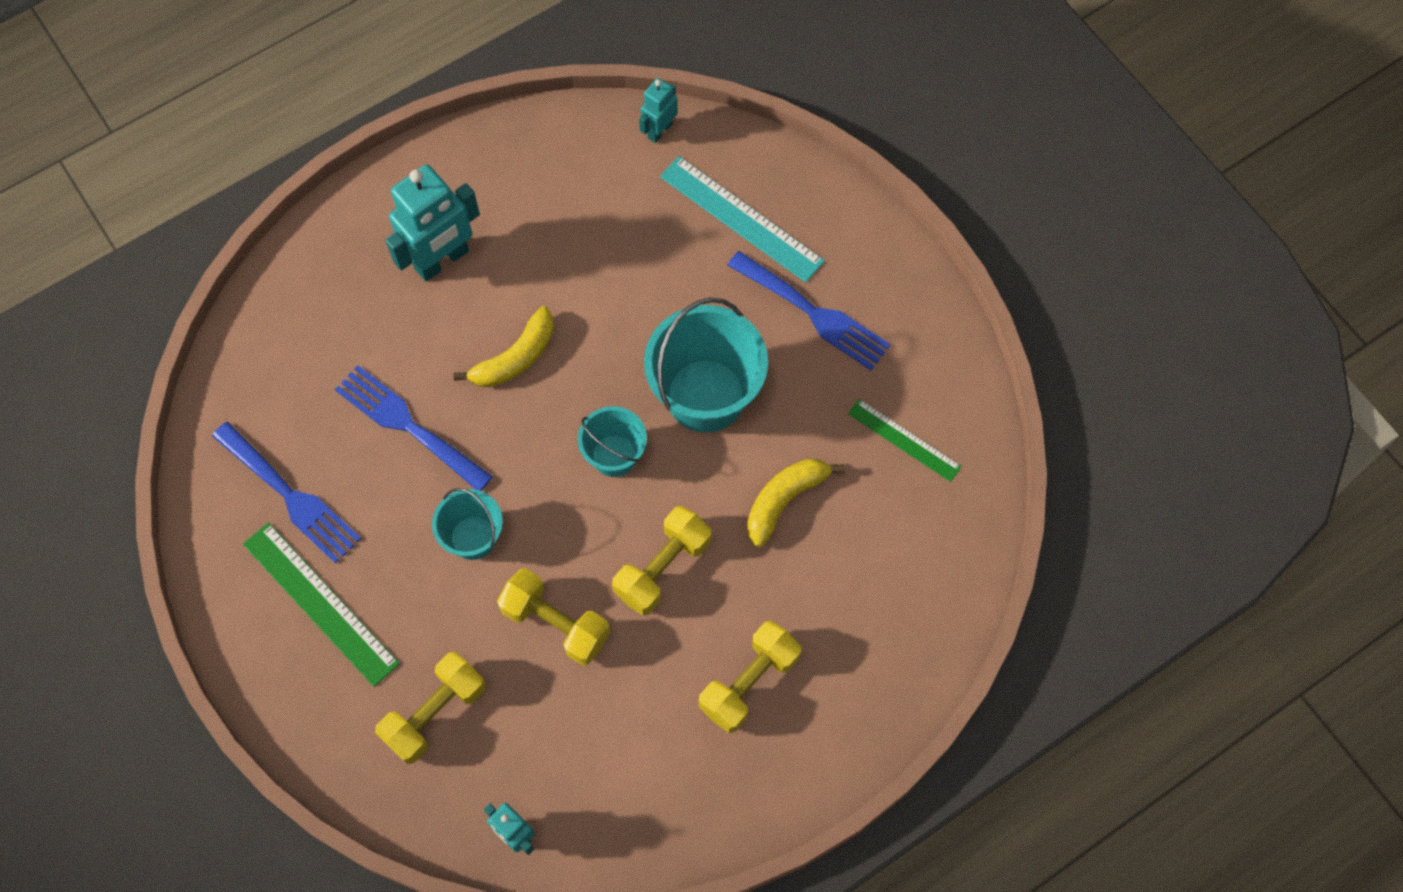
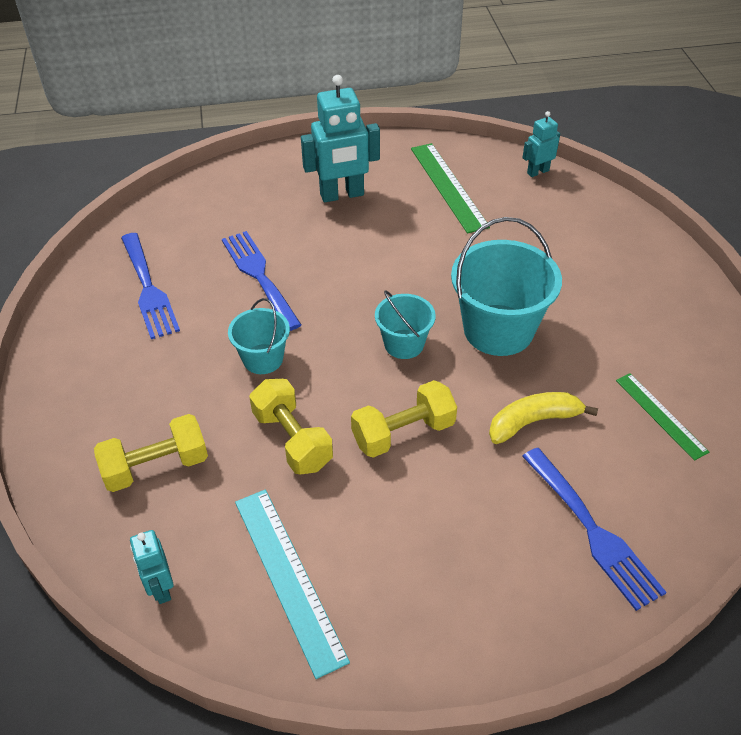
camera: 25 degrees right, 20 degrees down
(320, 603) = (122, 360): green ruler -> green ruler (448, 186)
(515, 358) = (361, 262): yellow banana -> none
(741, 218) = (578, 234): turquoise ruler -> turquoise ruler (289, 577)
(749, 683) = (437, 549): yellow dumbbell -> none
(814, 313) = (613, 307): blue fork -> blue fork (593, 531)

